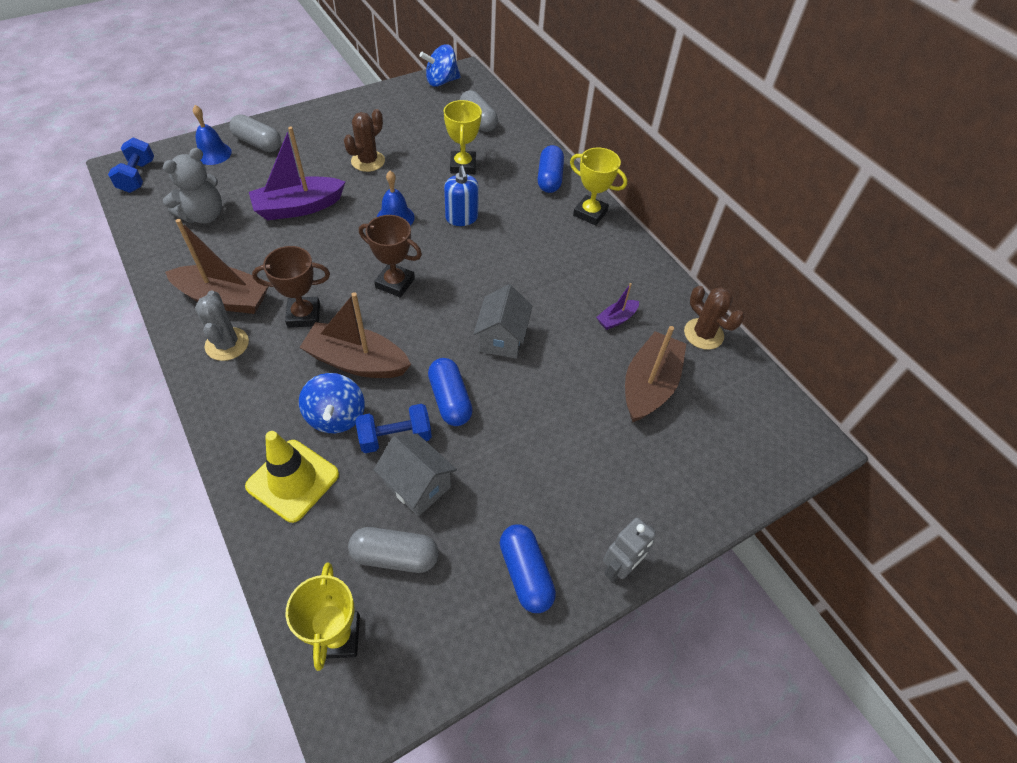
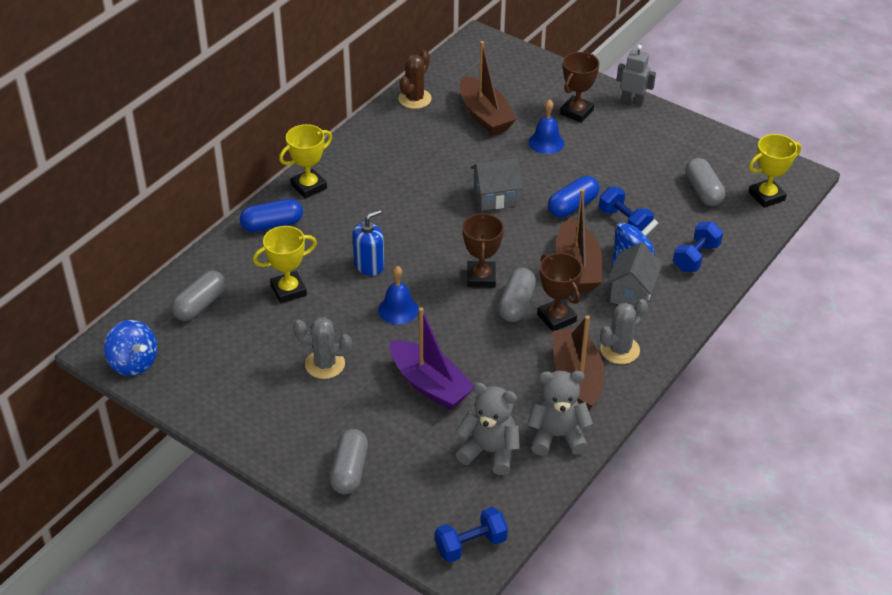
camera: 110 degrees left, 10 degrees down
(178, 259) = (557, 436): none -> grey teddy bear
(213, 153) = (391, 501): blue bell -> blue bell (546, 142)
(293, 480) = (696, 257): yellow traffic cone -> blue dumbbell
(343, 294) = (516, 304): none -> grey capsule
(368, 161) = (325, 364): brown cactus -> grey cactus
(417, 485) = (650, 198): grey house -> grey house (631, 293)
(525, 573) = (667, 136): blue capsule -> none
(590, 213) = (309, 186): yellow trophy -> yellow trophy turned 45 degrees clockwise
(616, 319) = (431, 144): purple boat -> none
(620, 485) = (576, 112): none -> brown trophy
(649, 385) = (485, 115): brown boat -> brown boat turned 120 degrees counterclockwise

